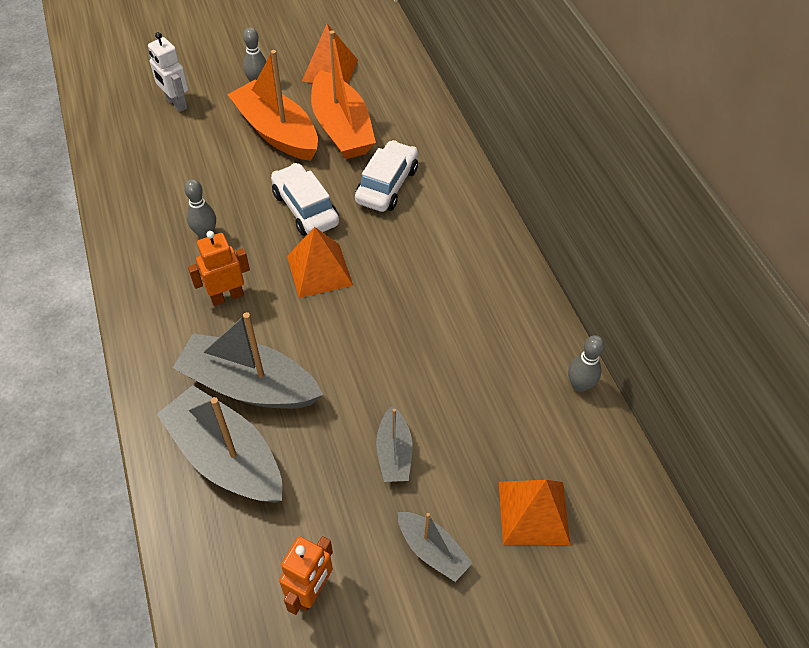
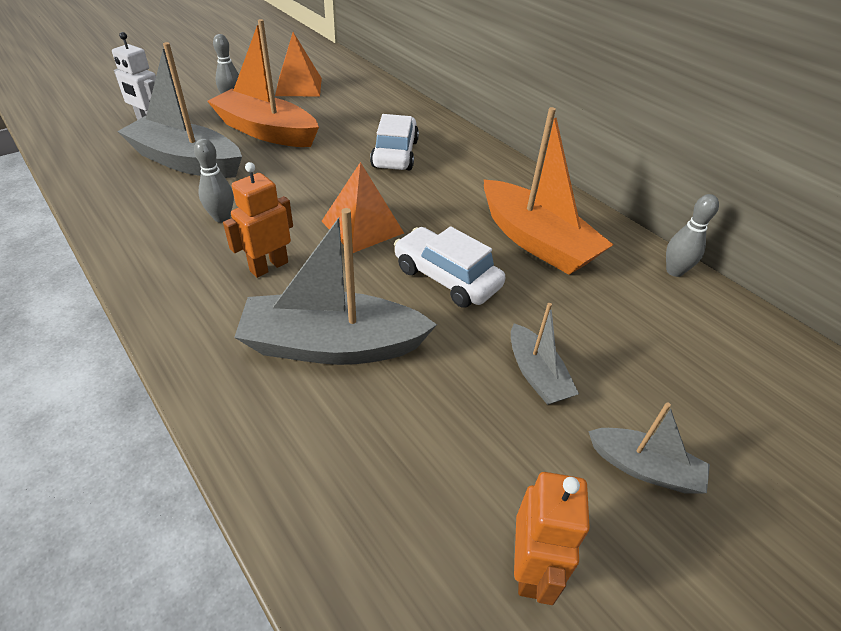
camera: 20 degrees left, 10 degrees down
(226, 457) = (338, 430): grey boat -> grey boat (187, 162)
(305, 208) = (323, 181): white car -> white car (446, 277)
(341, 128) = (329, 122): orange boat -> orange boat (536, 241)
(533, 512) = (719, 395): orange pyramid -> none

